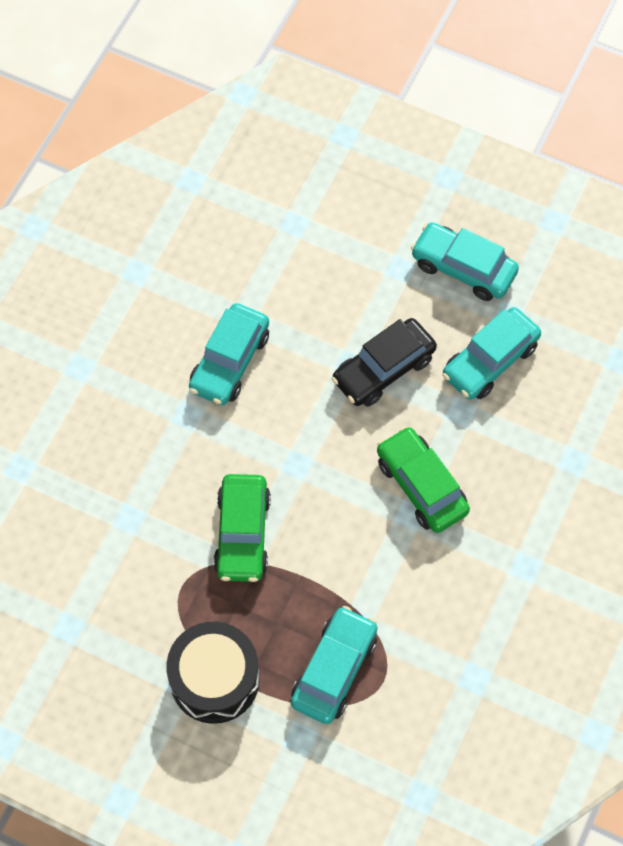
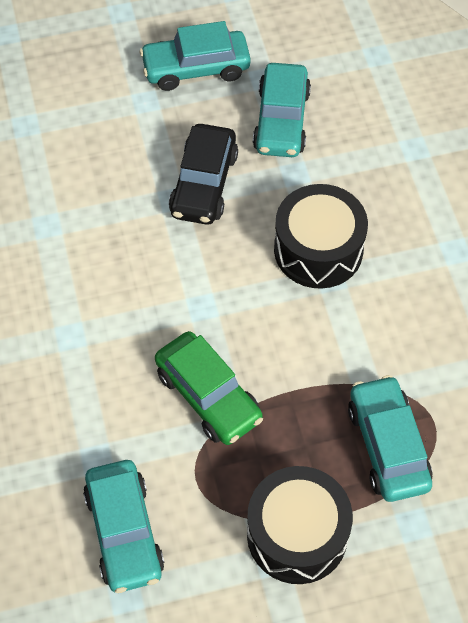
camera: 40 degrees left, 5 degrees down
(230, 361) = (68, 267): turquoise car -> turquoise car (124, 532)
(421, 486) = (318, 249): green car -> black drum

